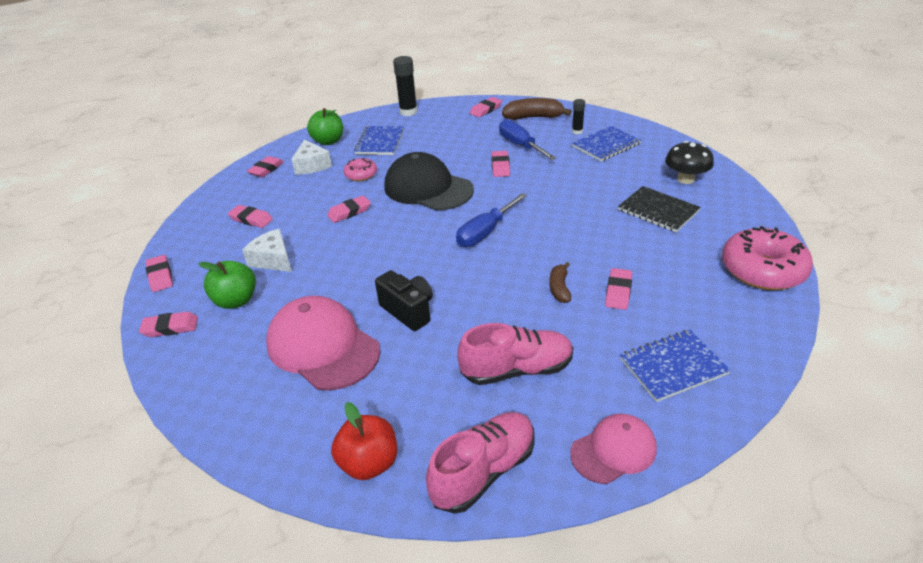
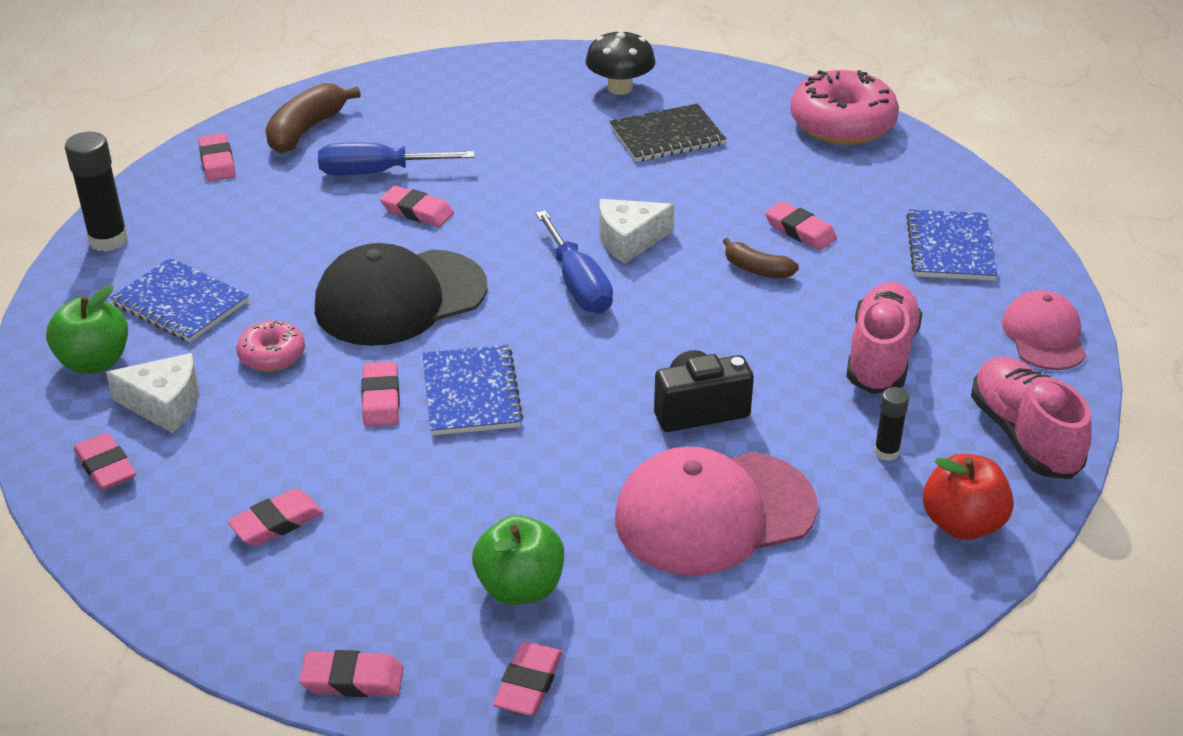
camera: 65 degrees left, 0 degrees up
(273, 260) = (439, 520): white cheese -> white cheese (629, 240)
(577, 131) = (400, 112): black glue stick -> black glue stick (886, 452)
(606, 145) = (468, 106): blue notebook -> blue notebook (471, 393)

